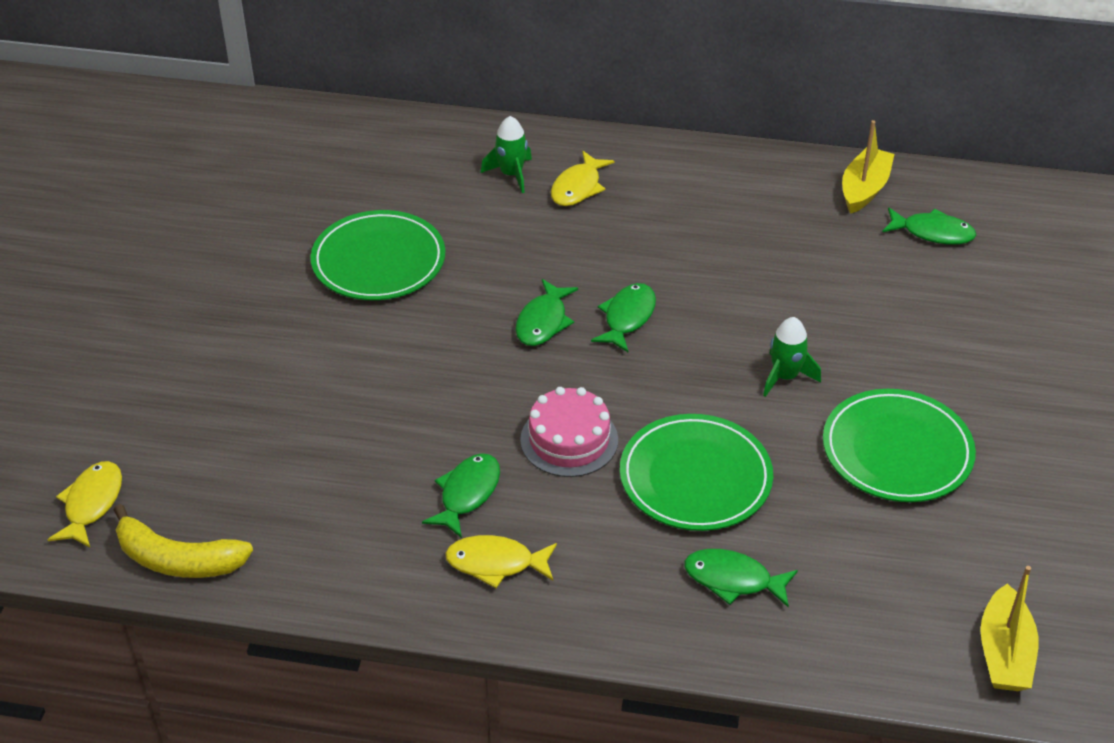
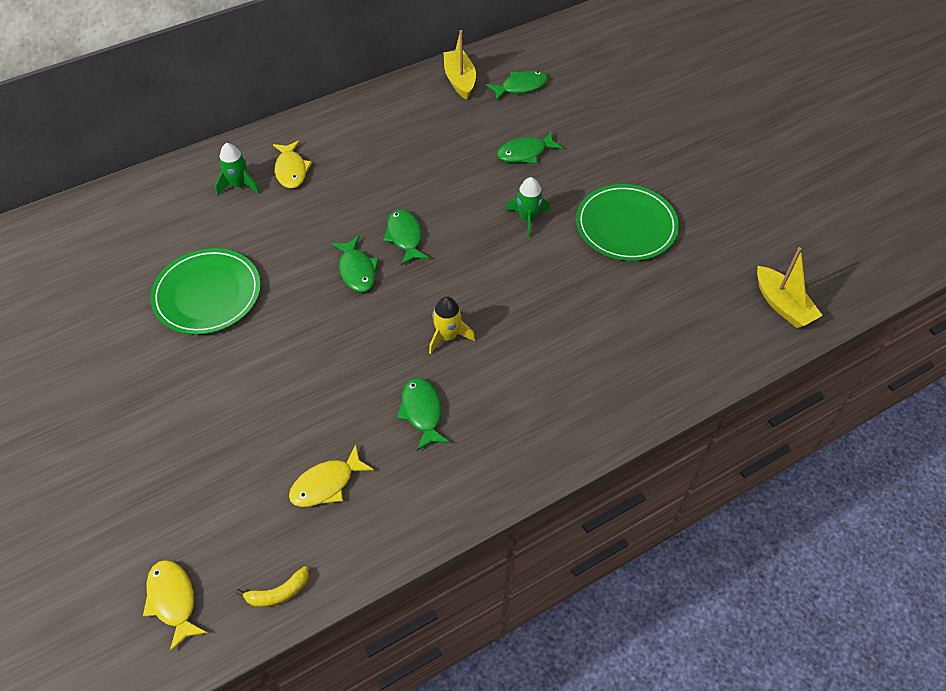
camera: 40 degrees left, 10 degrees up
(178, 559) = (278, 593): yellow banana -> yellow banana, size x0.56
(496, 563) = (483, 444): yellow fish -> yellow fish (326, 484)
(569, 440) = (448, 336): pink cake -> yellow rocket
(695, 477) = (540, 311): green plate -> none
(733, 580) = (620, 359): green fish -> green fish (525, 153)

